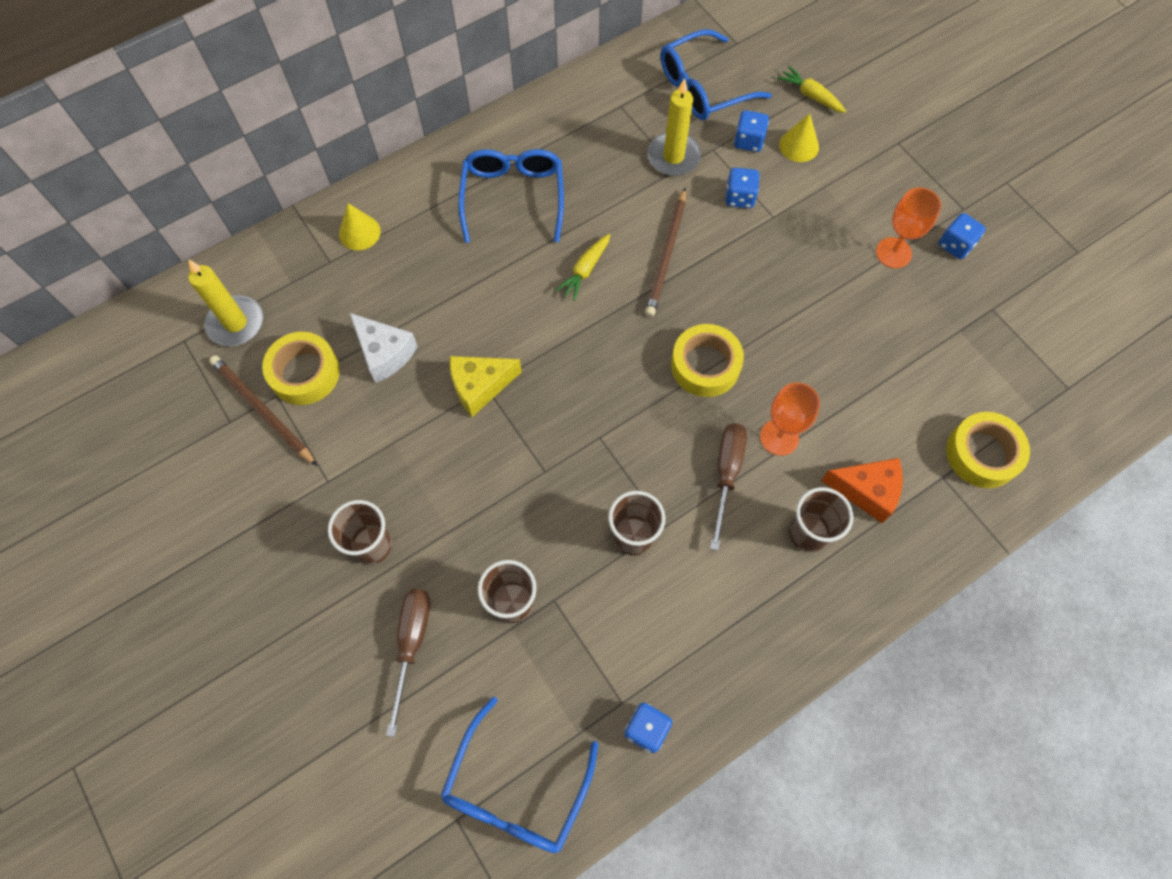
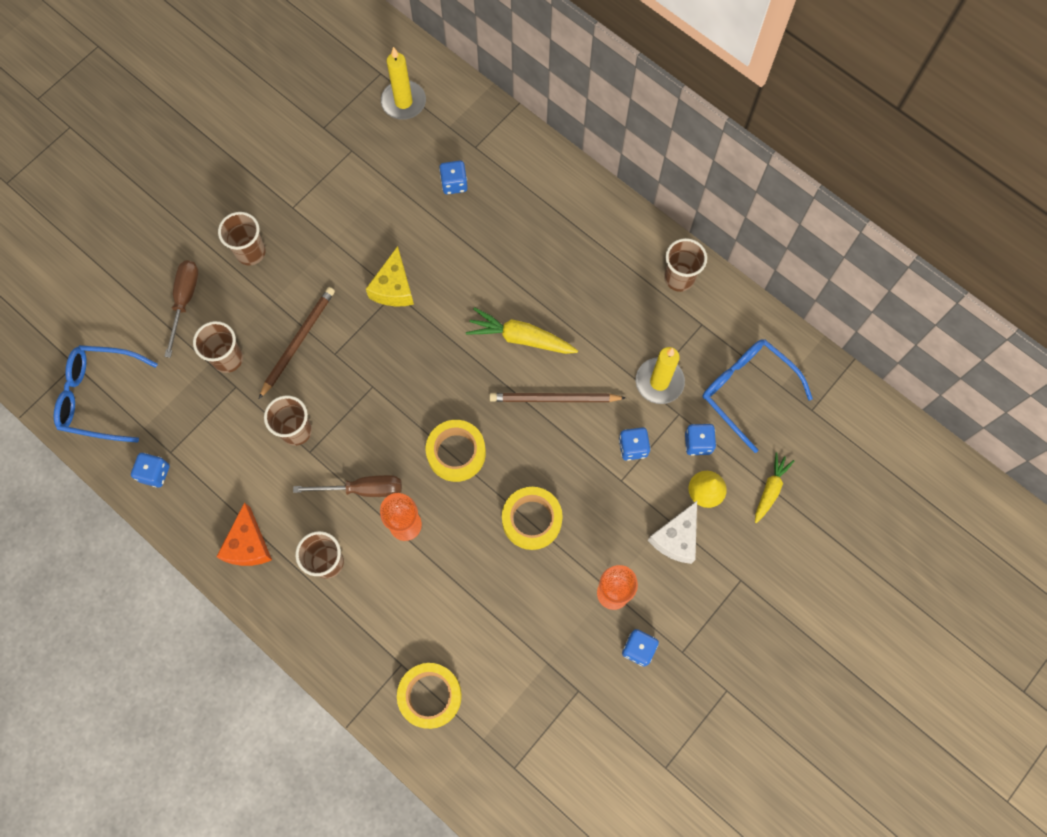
camera: 75 degrees right, 5 degrees up
(262, 410) = (337, 145): brown pencil -> brown pencil (298, 341)
(305, 373) = (374, 163): yellow tape -> yellow tape (532, 520)
(359, 232) = (507, 159): yellow cone -> none
(369, 293) = (454, 184): none -> blue dice
(384, 353) = (405, 212): white cheese -> white cheese (676, 538)
(411, 644) = (185, 301): brown screwdriver -> brown screwdriver turned 75 degrees counterclockwise
(480, 386) = (394, 288): yellow cheese -> yellow cheese turned 135 degrees counterclockwise
(513, 197) = (576, 263): blue glasses -> none
(563, 111) = (679, 278): none -> brown cup
(585, 270) = (520, 338): yellow carrot -> yellow carrot, size x1.55
(866, 491) = (374, 603): orange cheese -> orange cheese (248, 544)

